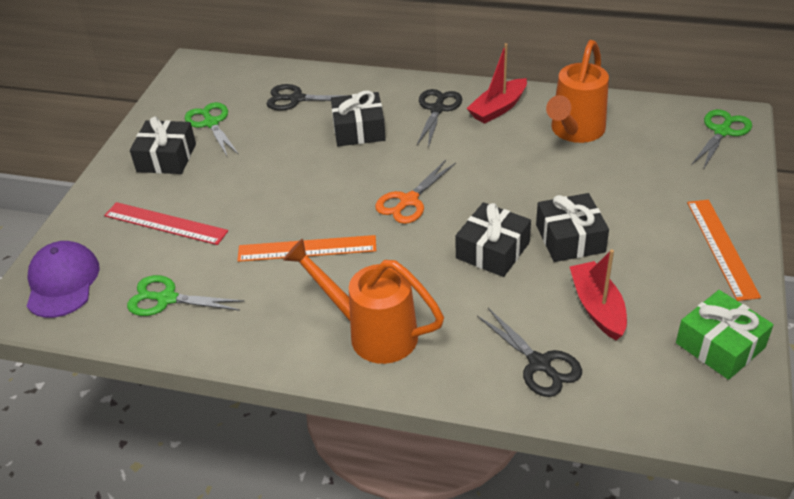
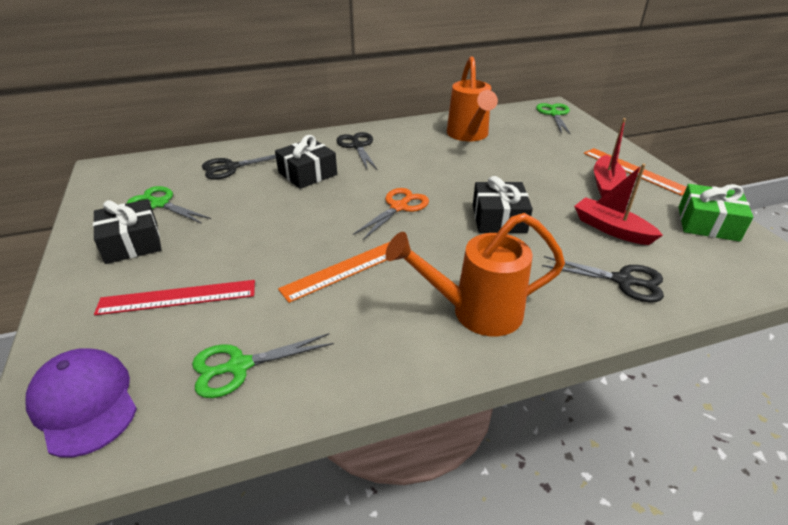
camera: 35 degrees left, 5 degrees down
(409, 201) = (399, 207): orange scissors -> orange scissors turned 150 degrees counterclockwise
(498, 108) = (402, 135): red boat -> red boat (606, 185)
(570, 238) = (541, 194): black gift -> none

